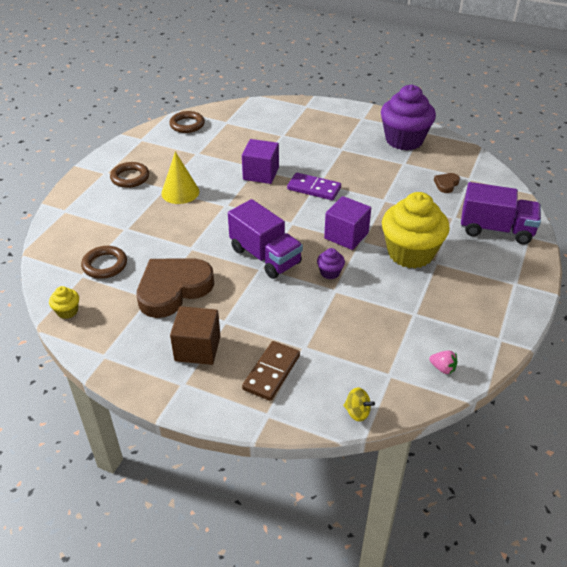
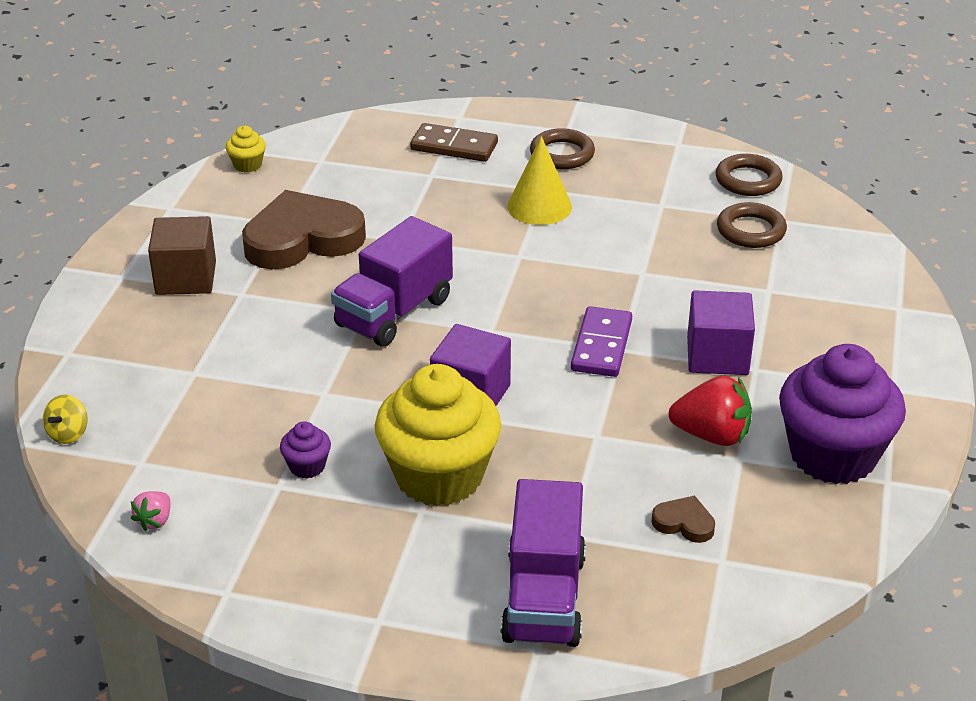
camera: 80 degrees right, 5 degrees down
(105, 265) = (344, 174): brown ring -> brown ring (751, 230)
(173, 289) = (302, 239): brown heart -> brown heart turned 60 degrees counterclockwise
(261, 174) = (625, 280): purple cube -> purple cube (717, 356)
(271, 372) = (143, 347): brown domino -> brown domino (454, 146)
(330, 272) = (366, 384): purple cupcake -> purple cupcake (307, 466)
(387, 168) = (712, 435): none -> red strawberry

